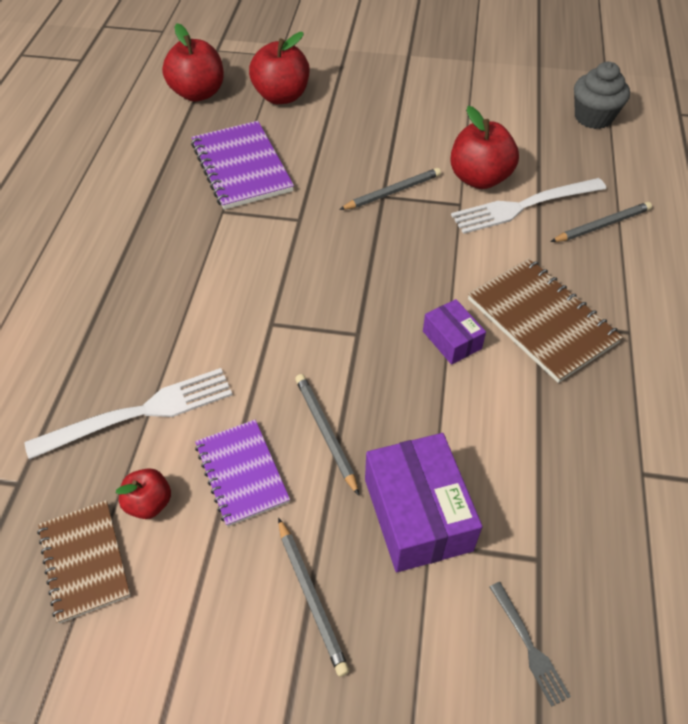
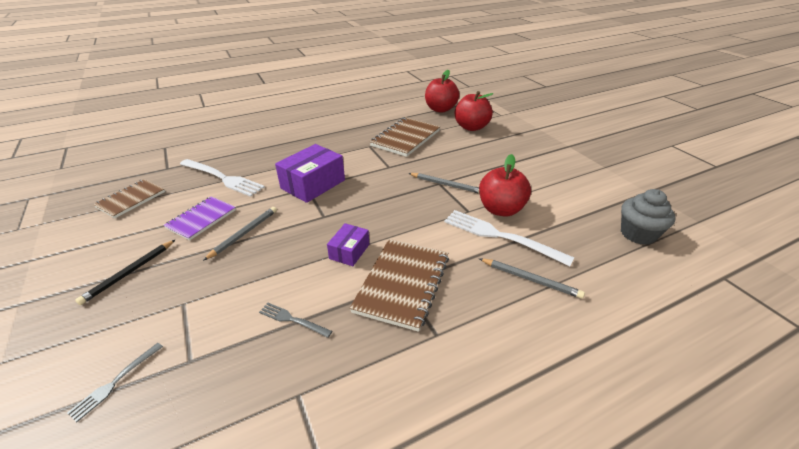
camera: 55 degrees right, 15 degrees down
(149, 503) = (170, 202): red apple -> none
(242, 167) = (405, 138): purple notebook -> brown notebook
(311, 597) = (129, 272): grey pencil -> black pencil
(417, 514) = (203, 290): purple box -> purple box (313, 184)
(533, 440) = (292, 319): none -> grey fork

